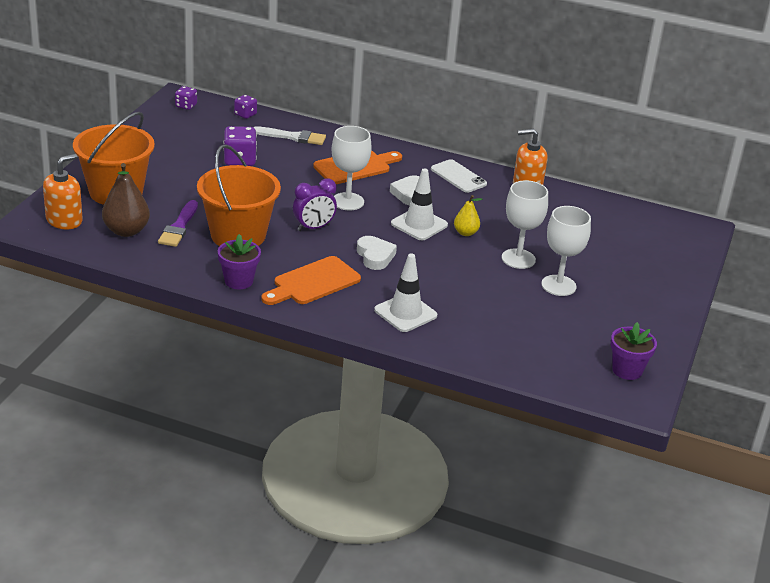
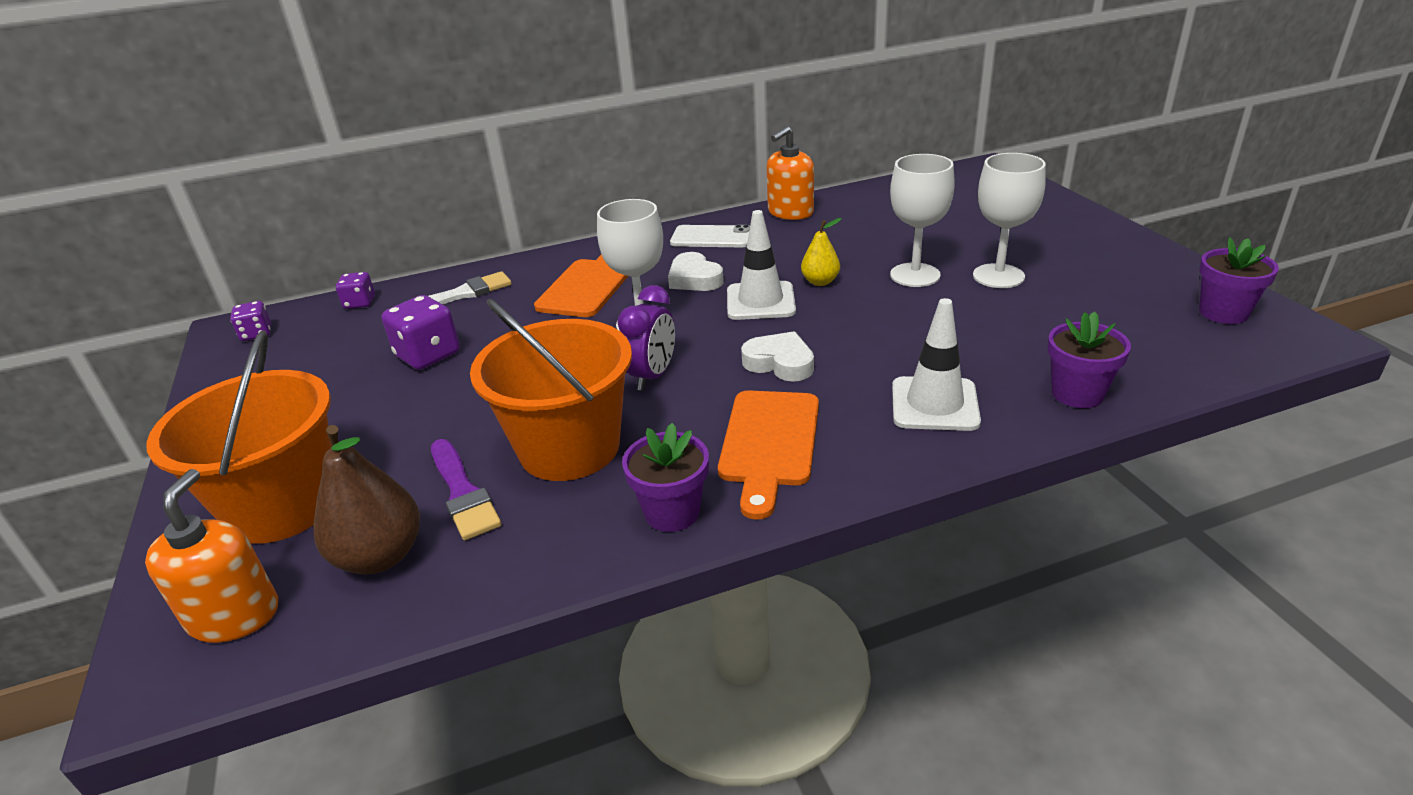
camera: 35 degrees left, 0 degrees up
(474, 349) = (1077, 394): none -> purple flower pot

